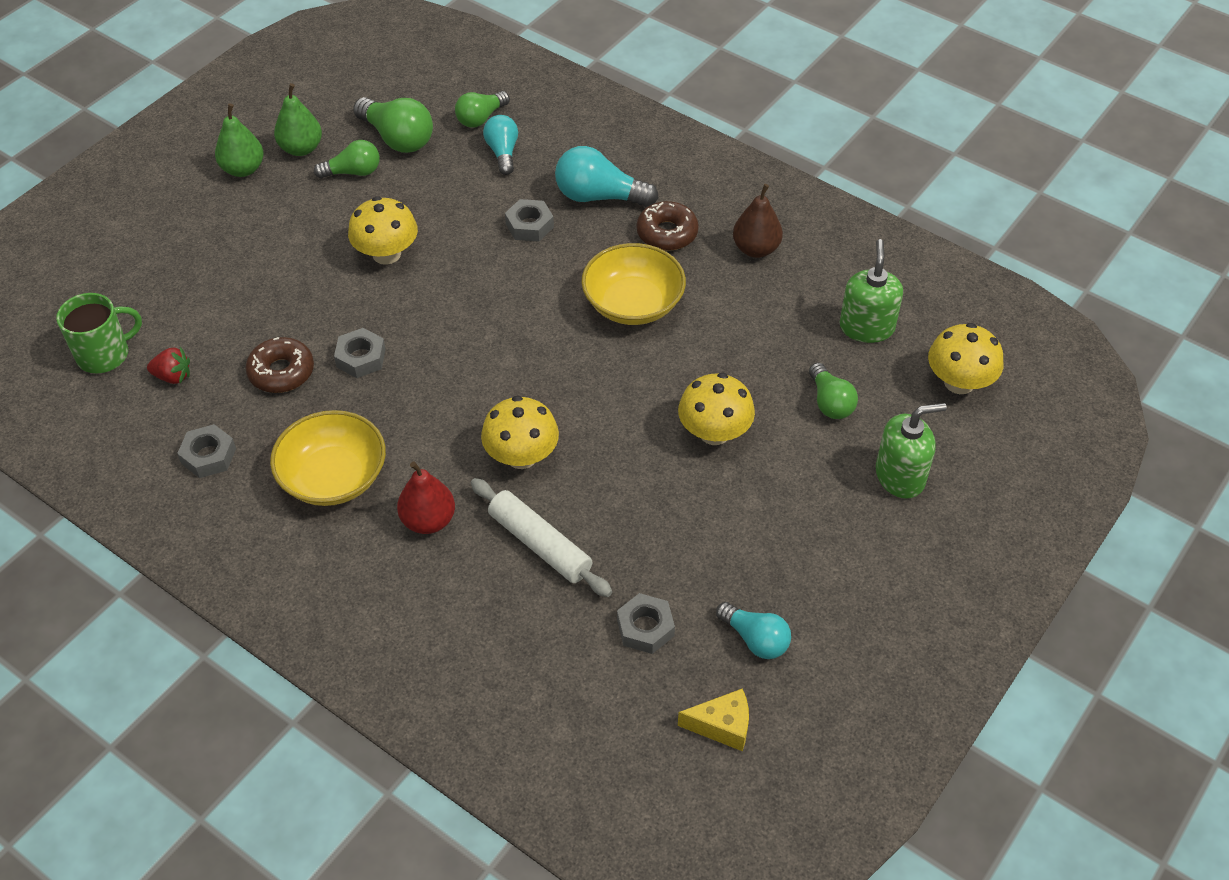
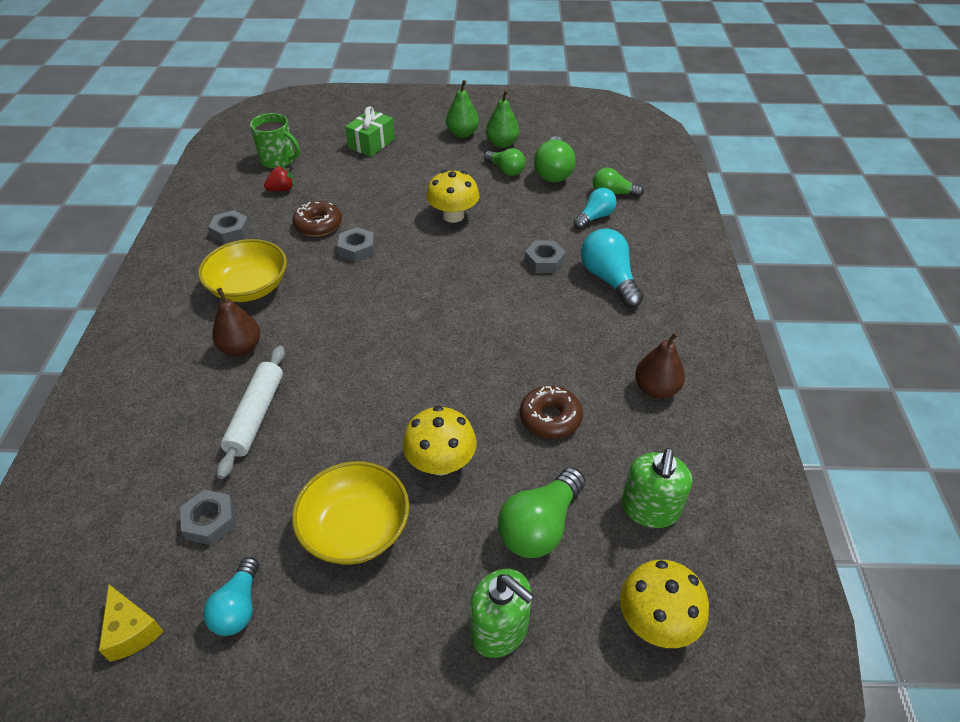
camera: 55 degrees right, 5 degrees down
(169, 255) = (371, 143): none -> green gift
(173, 376) = (281, 189): red strawberry -> red strawberry turned 90 degrees counterclockwise
(428, 520) = (241, 348): red pear -> brown pear
(521, 456) = (331, 364): yellow mushroom -> none
(633, 303) = (526, 348): yellow bowl -> yellow bowl (355, 529)
(667, 233) = (614, 331): brown donut -> brown donut (550, 418)
(830, 402) = (540, 526): green light bulb -> green light bulb, size x1.53
(866, 327) = (650, 509): green soap dispenser -> green soap dispenser turned 135 degrees clockwise

